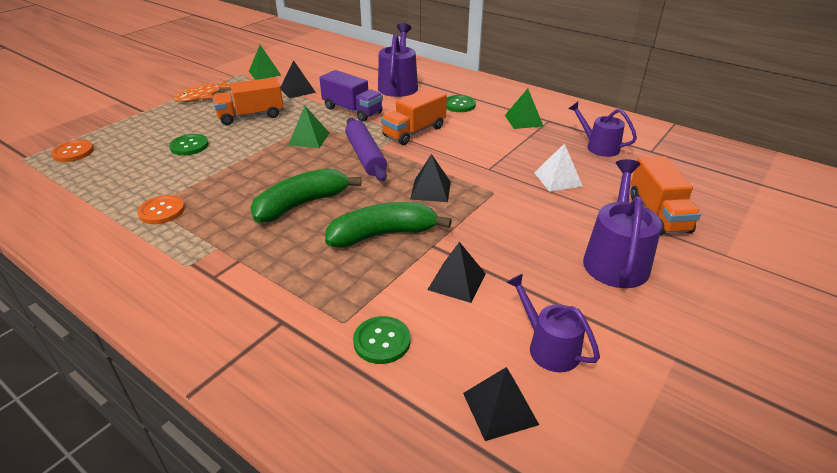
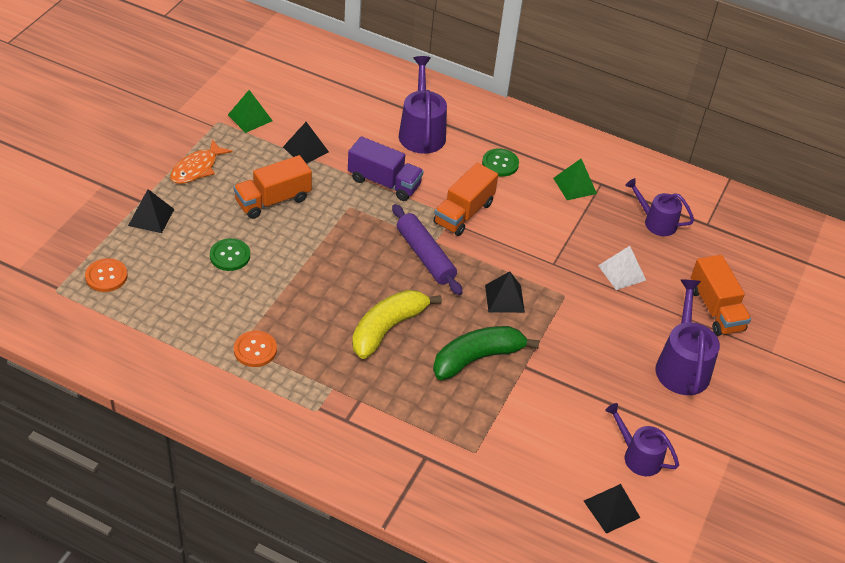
camera: 15 degrees left, 10 degrees up
(302, 204) = (388, 328): green banana -> yellow banana
(309, 138) = (355, 233): green pyramid -> none
(382, 341) = (511, 465): green button -> none
(457, 281) = (555, 403): black pyramid -> black pyramid (151, 217)

